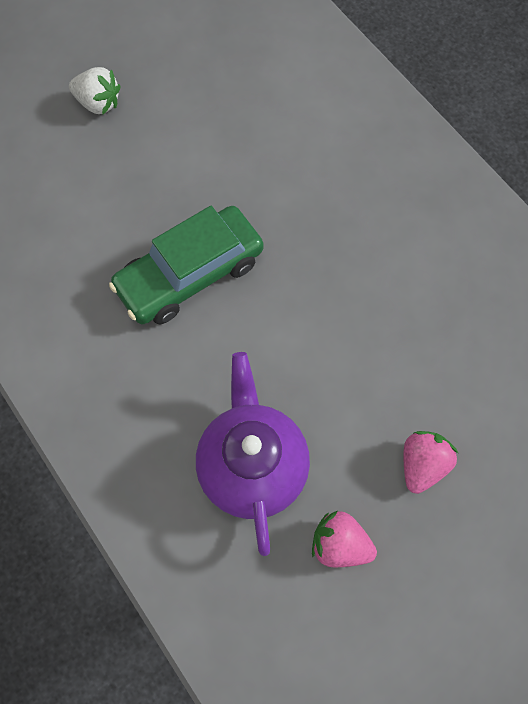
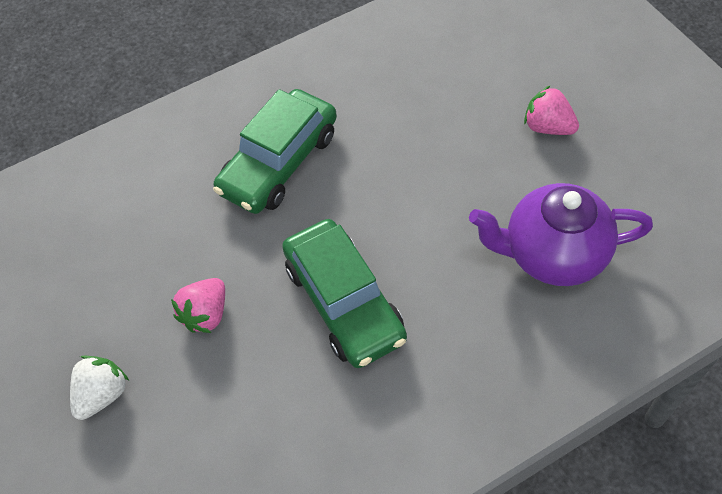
camera: 80 degrees left, 10 degrees down
(340, 545) = (622, 191): pink strawberry -> pink strawberry (206, 314)
(344, 201) = (279, 162): none -> green car

